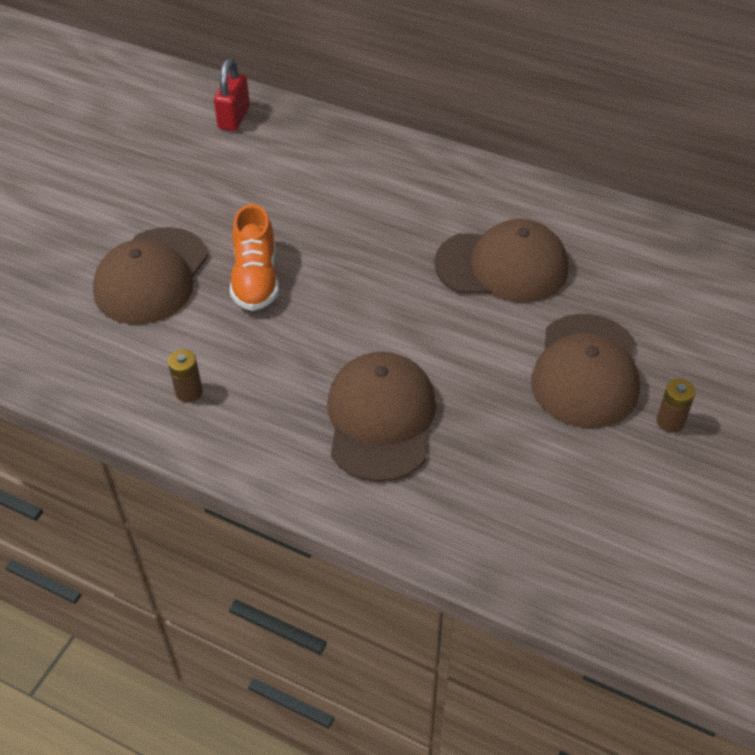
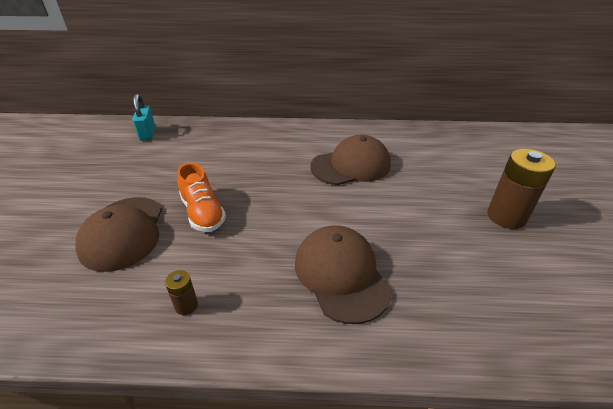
camera: 25 degrees left, 10 degrees down
(234, 118) = (147, 133): red padlock -> turquoise padlock
(586, 371) = (439, 204): brown cap -> none
(670, 421) = (506, 216): brown battery -> brown battery, size x2.07

